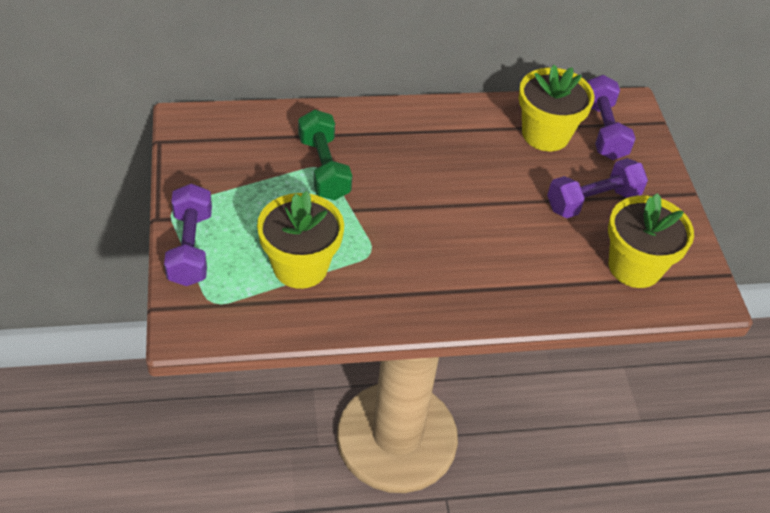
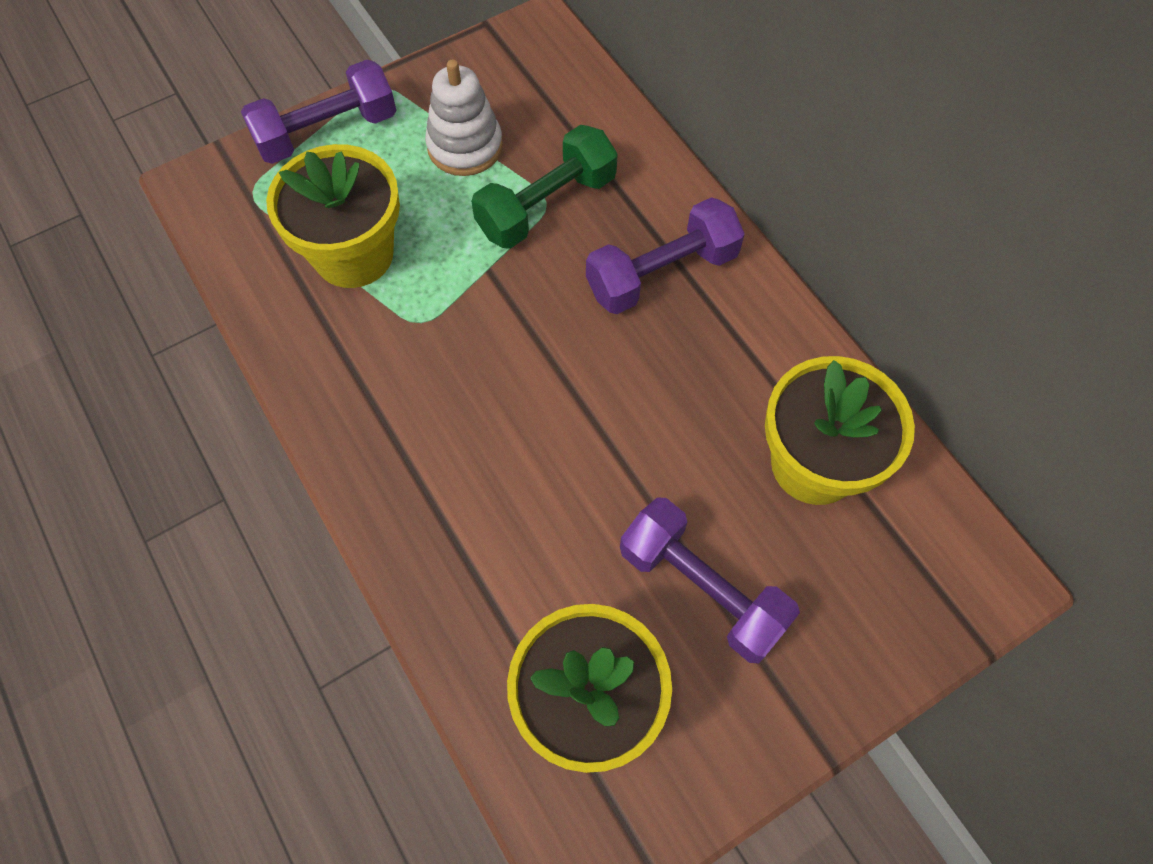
camera: 70 degrees right, 15 degrees up
(253, 187) = (465, 146): none -> white stacking toy
(603, 130) = (889, 552): purple dumbbell -> purple dumbbell (662, 273)

